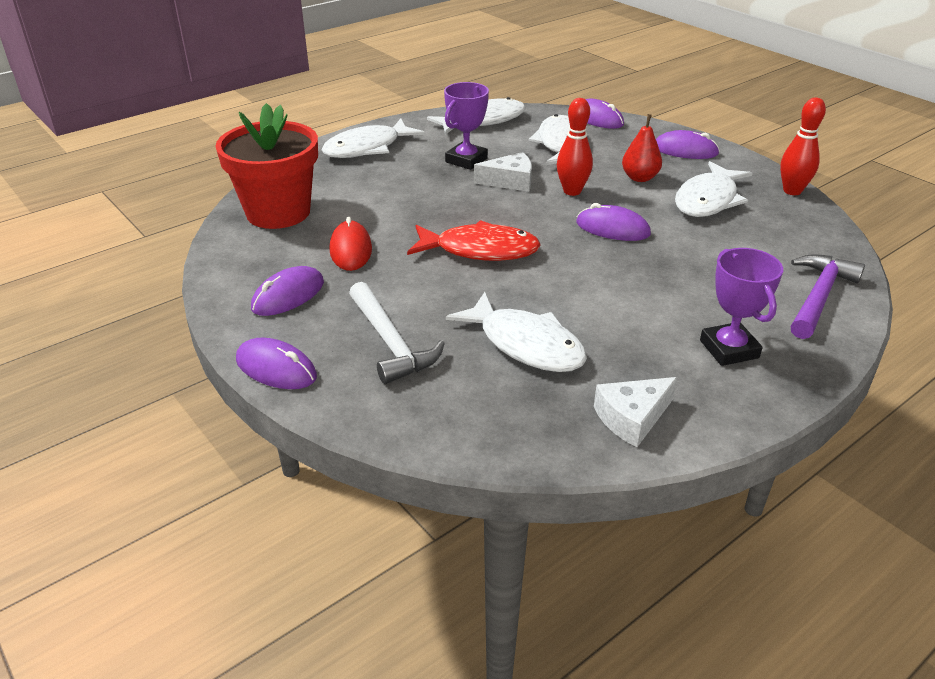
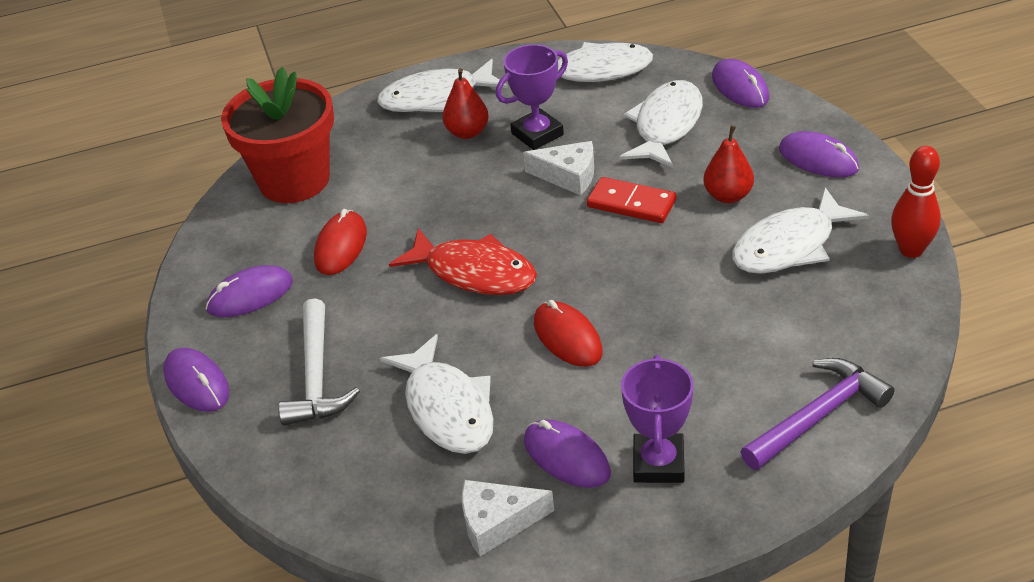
camera: 25 degrees right, 5 degrees up
(409, 165) = (467, 132): none -> red pear
(572, 191) = (631, 203): red bowling pin -> red domino
(589, 280) = (567, 337): none -> red mouse
(612, 228) = (642, 269): purple mouse -> purple mouse (566, 457)

